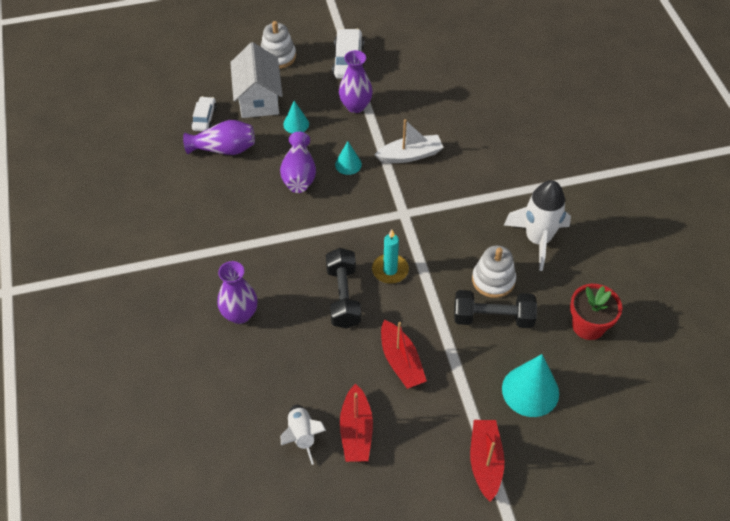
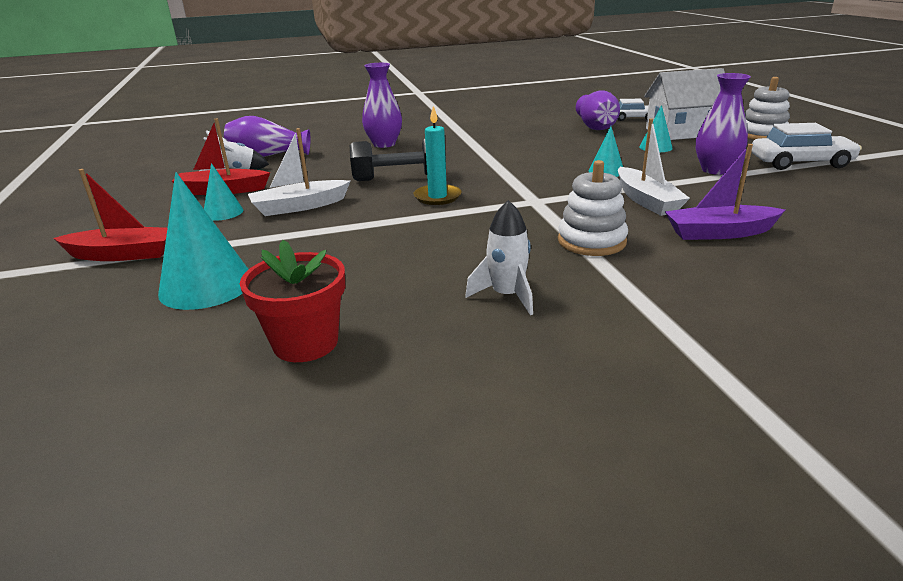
camera: 90 degrees right, 25 degrees down
(299, 174) = (576, 152): purple vase -> purple vase (268, 156)
(401, 361) = (299, 206): red boat -> white boat
(408, 415) = (223, 212): none -> turquoise cone
(462, 135) = (719, 233): none -> purple boat
(493, 280) = (418, 258): white stacking toy -> white stacking toy (591, 241)
(493, 318) = (347, 258): black dumbbell -> none
(537, 239) = (506, 296): white rocket -> white rocket, size x0.59

